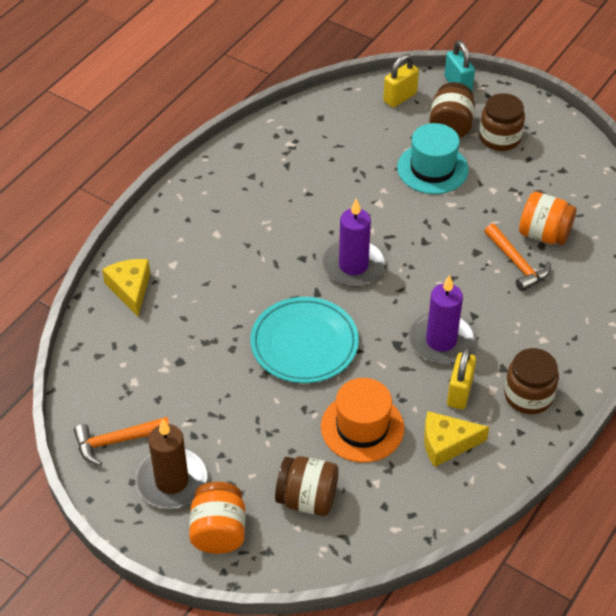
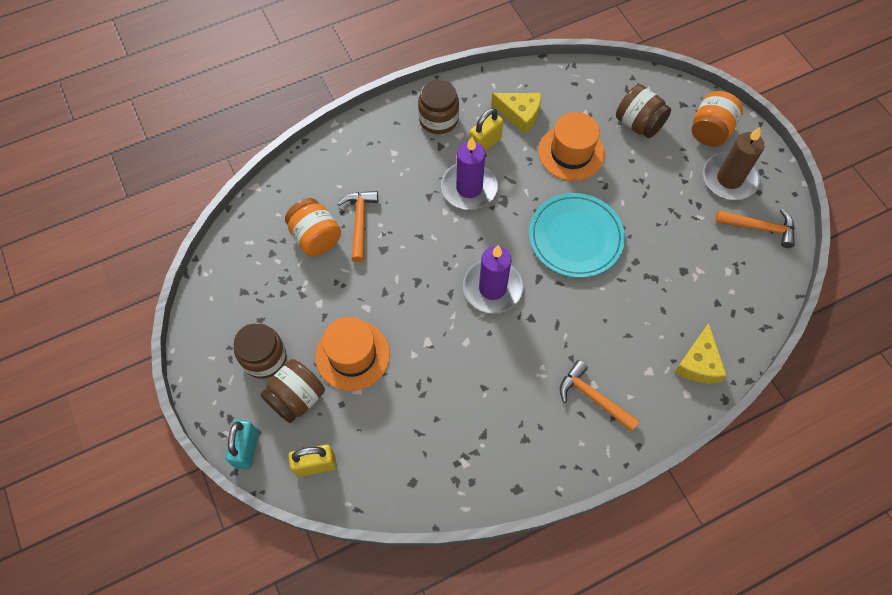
camera: 150 degrees left, 15 degrees up
(211, 225) = (593, 398): none -> orange hammer
(432, 168) = (352, 355): turquoise hat -> orange hat

